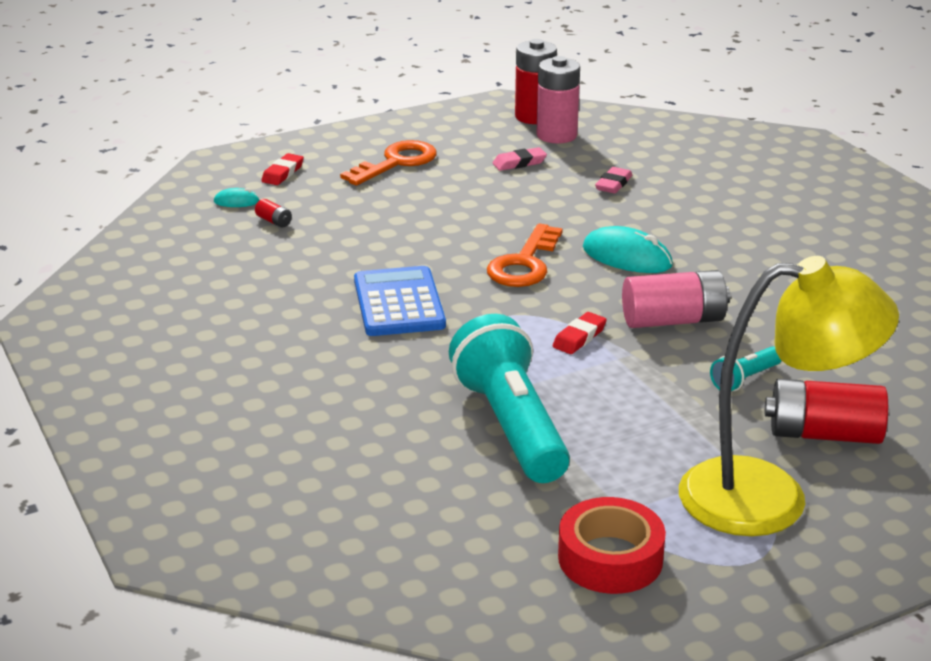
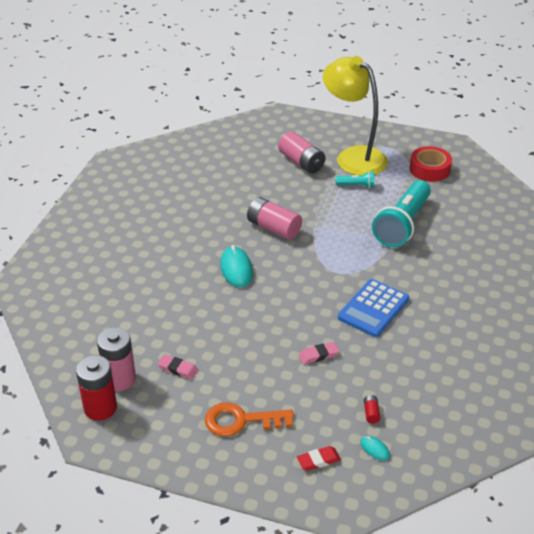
camera: 135 degrees left, 10 degrees up
(524, 263) = (286, 295): orange key -> none
(579, 337) = (322, 243): red eraser -> none
(613, 184) = (161, 317): pink eraser -> pink eraser (318, 355)
(744, 379) = (292, 192): turquoise flashlight -> turquoise flashlight (356, 185)
(823, 434) = (301, 162): red battery -> pink battery

